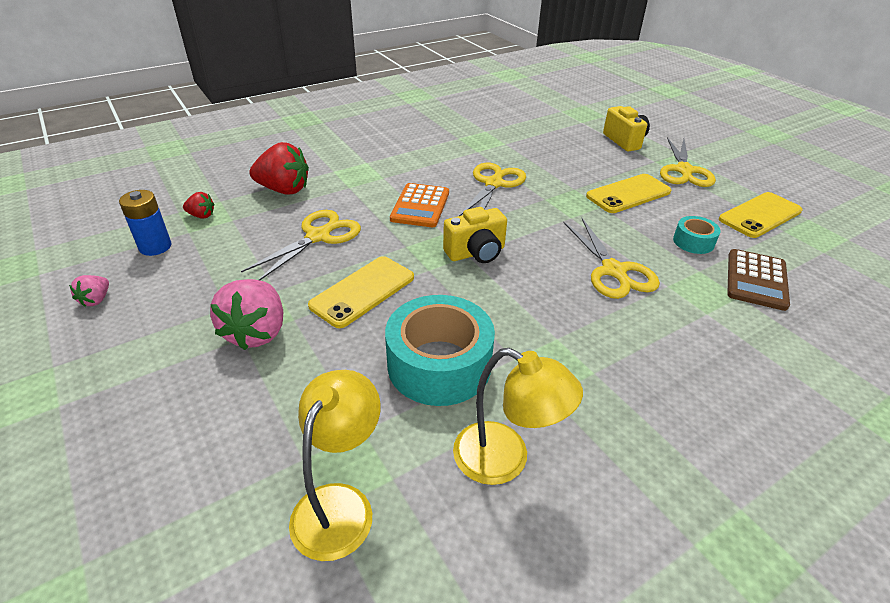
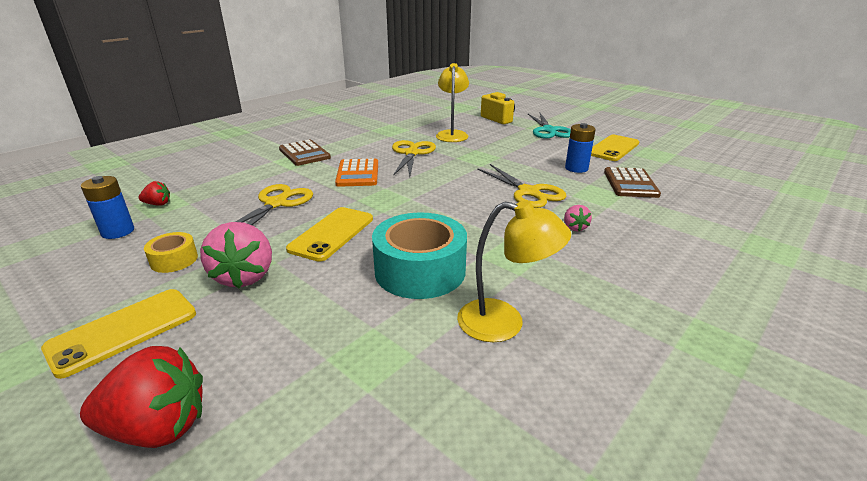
camera: 15 degrees left, 10 degrees down
(96, 300) = (66, 279): pink strawberry -> pink strawberry (574, 227)
(197, 296) = (174, 260): none -> yellow tape
(284, 190) = (232, 178): red strawberry -> red strawberry (158, 427)
(340, 504) = (375, 384): yellow lamp -> yellow lamp (452, 134)
(371, 165) = (304, 153): none -> brown calculator
(476, 253) = (417, 196): yellow camera -> none
(628, 194) = (516, 147): yellow phone -> yellow phone (123, 331)
(684, 171) = (549, 130): yellow scissors -> turquoise scissors
(693, 242) = (576, 168): turquoise tape -> blue battery

